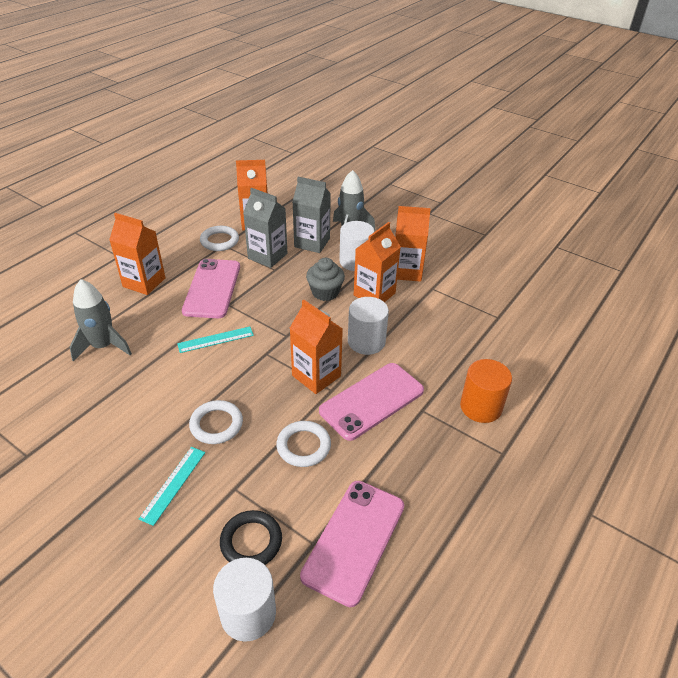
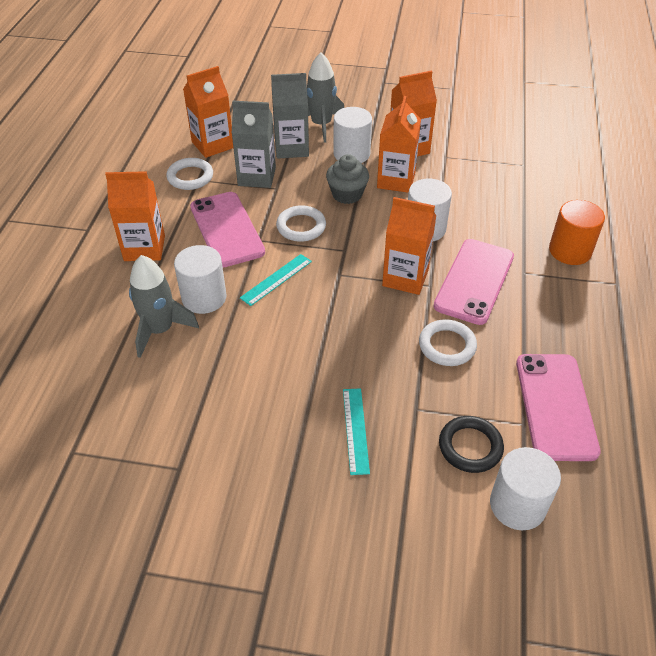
camera: 25 degrees left, 5 degrees up
(153, 334) = (204, 298): none -> white cylinder
(216, 424) = (349, 359): white ring -> white ring (301, 226)

